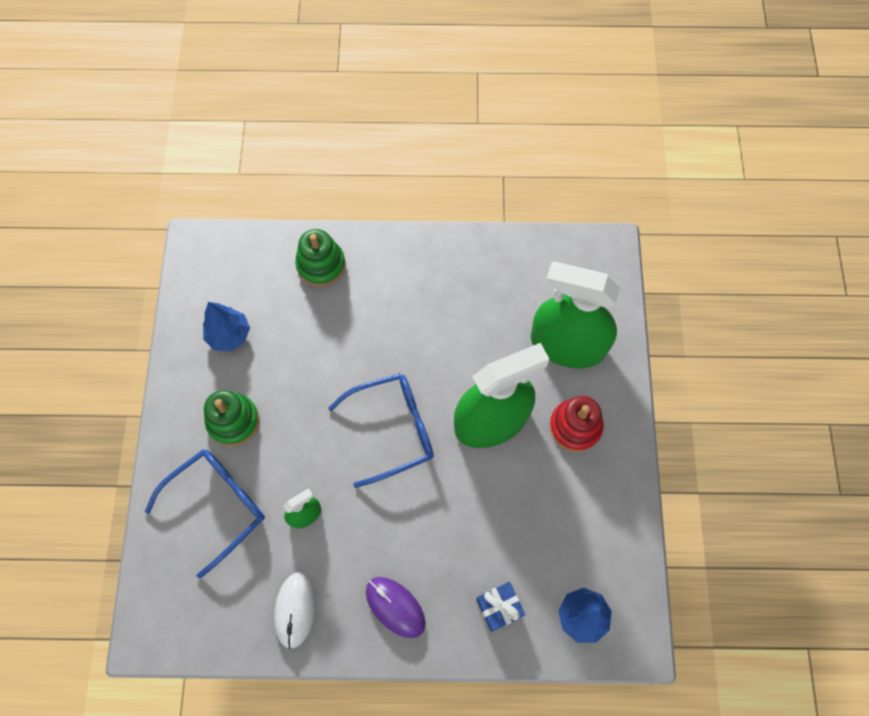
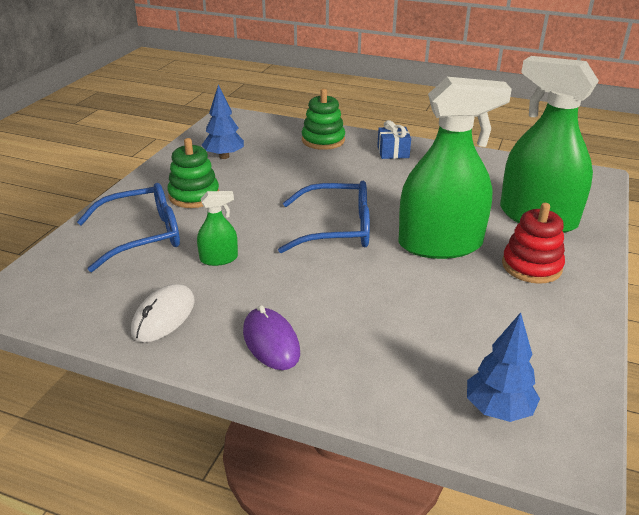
camera: 20 degrees right, 35 degrees down
(499, 607) = (393, 374): blue gift -> blue gift (393, 152)

